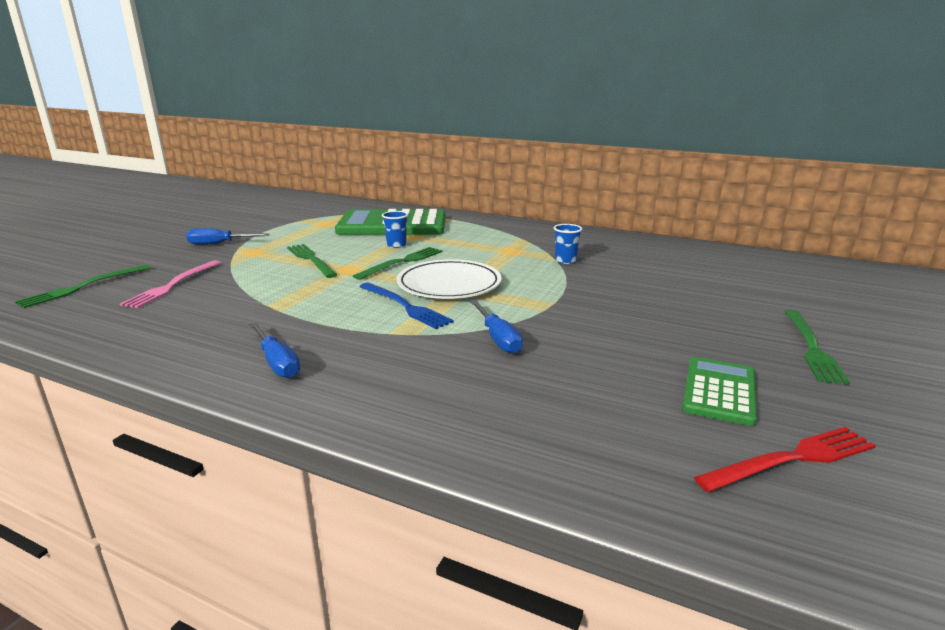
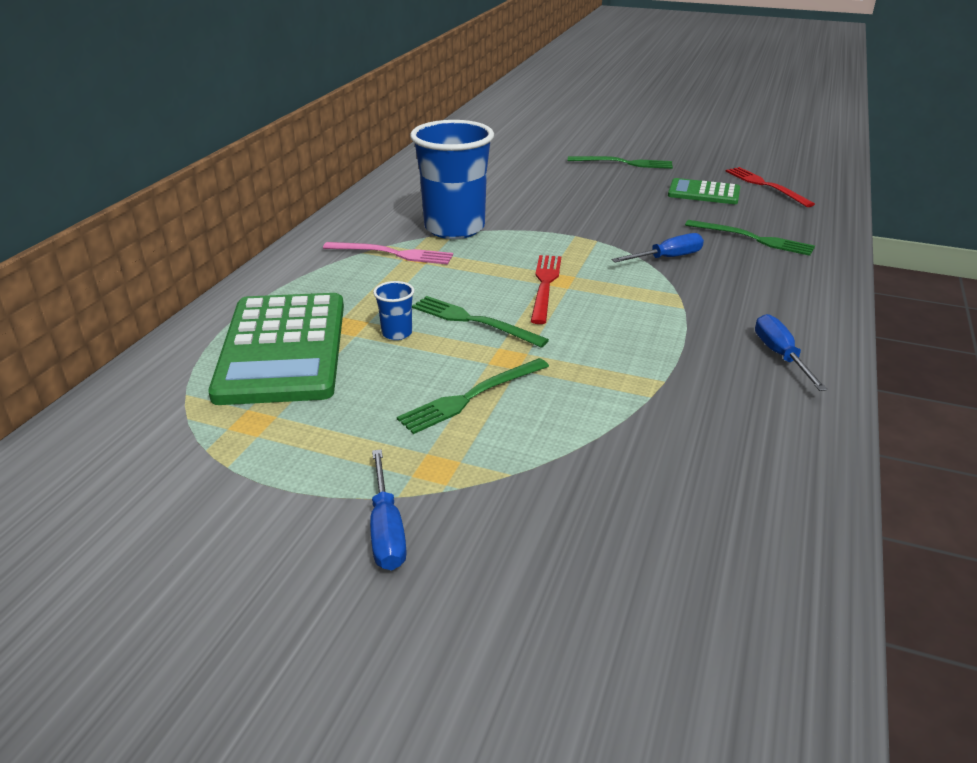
camera: 95 degrees left, 10 degrees up
(83, 287) = (664, 629): green fork -> green fork (752, 238)
(173, 285) = (616, 509): pink fork -> pink fork (391, 254)
(277, 362) = (780, 355): blue screwdriver -> blue screwdriver turned 60 degrees counterclockwise
(404, 306) = (617, 305): blue fork -> none
(449, 284) = (545, 286): white plate -> red fork
(565, 260) = (454, 228): blue cup -> blue cup, size x2.49

